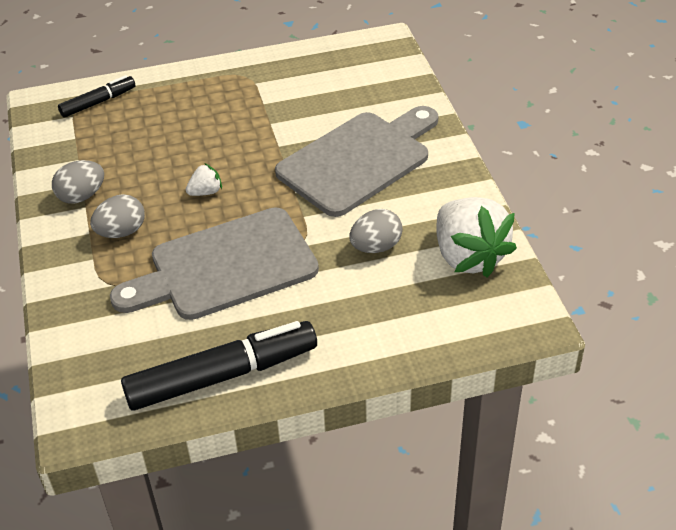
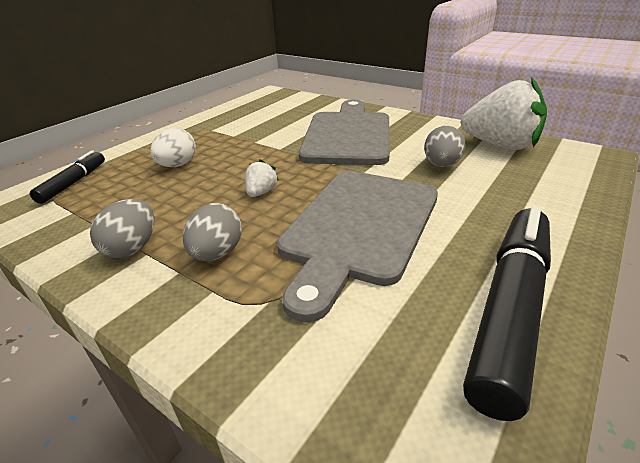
camera: 40 degrees left, 10 degrees down
(182, 122) = (177, 165): none -> white egg

